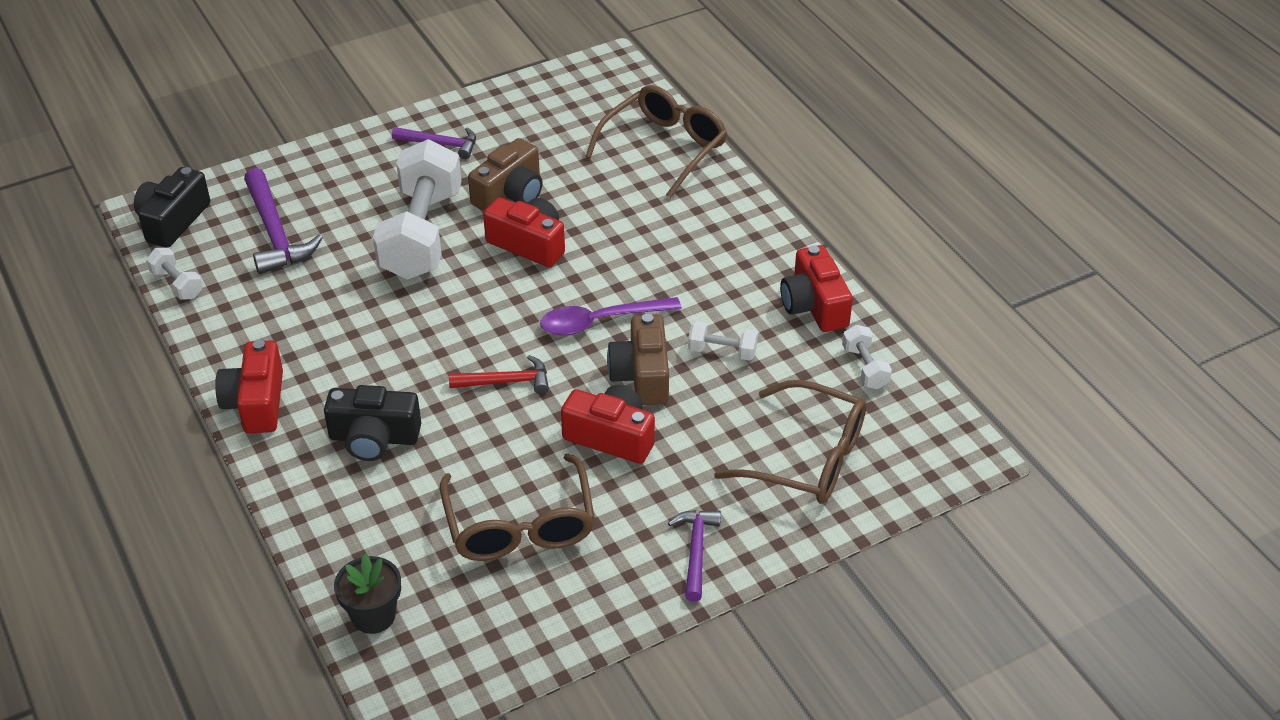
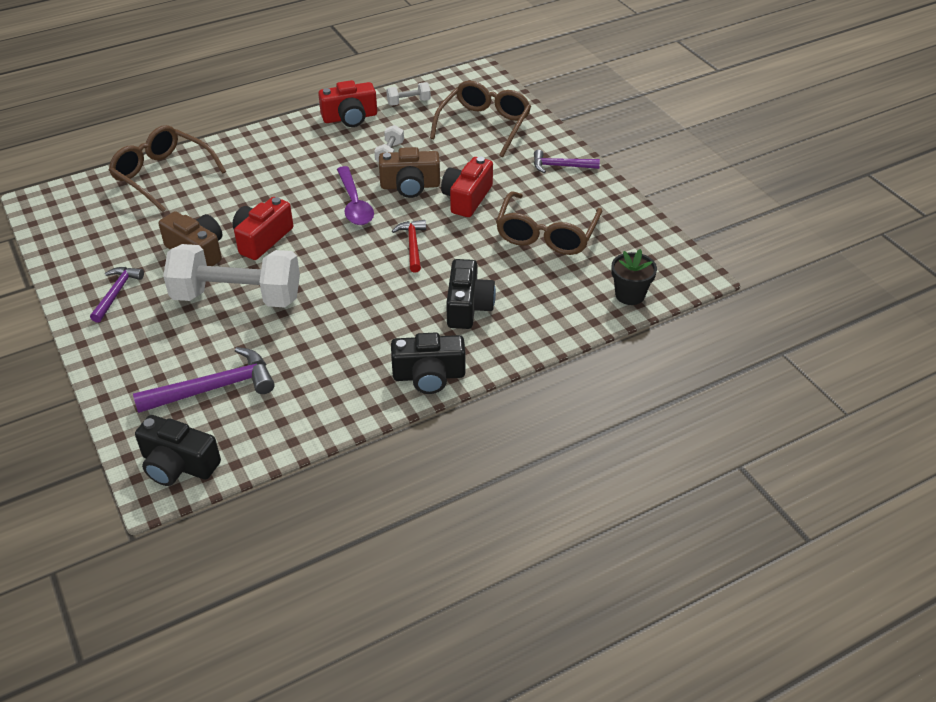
camera: 90 degrees left, 0 degrees up
(177, 284) = (273, 448): white dumbbell -> none
(256, 403) = (429, 376): red camera -> black camera
(520, 525) = (546, 235): brown glasses -> brown glasses turned 120 degrees clockwise

